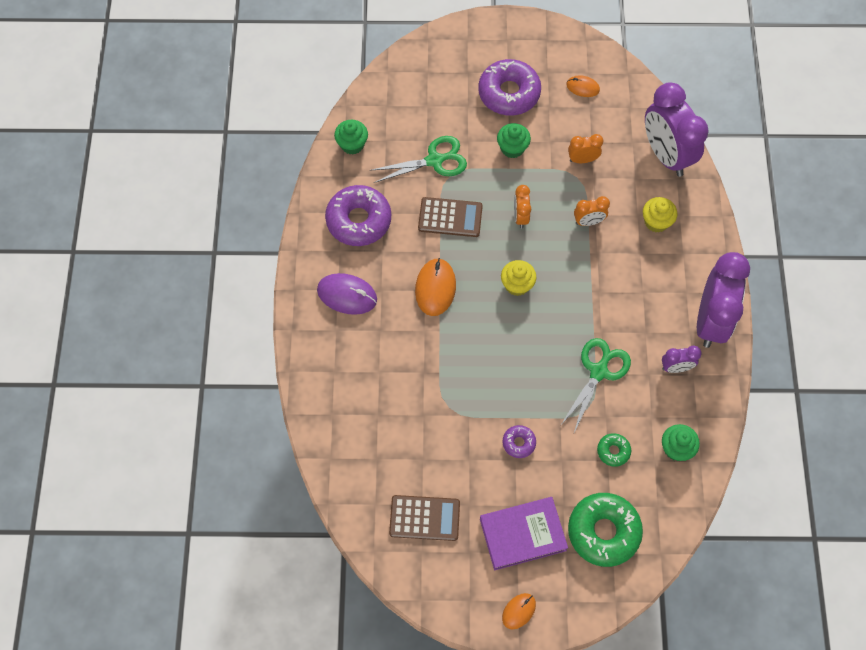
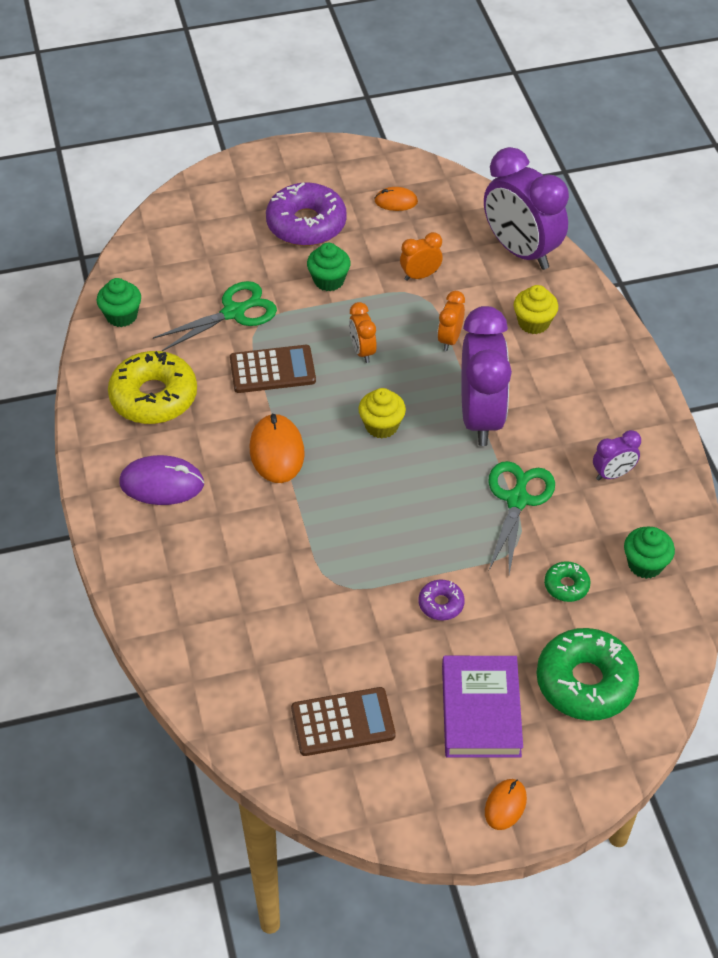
camera: 15 degrees left, 15 degrees down
(359, 220) = (154, 397): purple donut -> yellow donut
(522, 534) = (480, 711): purple book -> purple book turned 60 degrees counterclockwise
(588, 222) = (449, 339): orange clock -> orange clock turned 135 degrees clockwise
(711, 321) = (637, 414): purple clock -> purple clock (481, 417)

